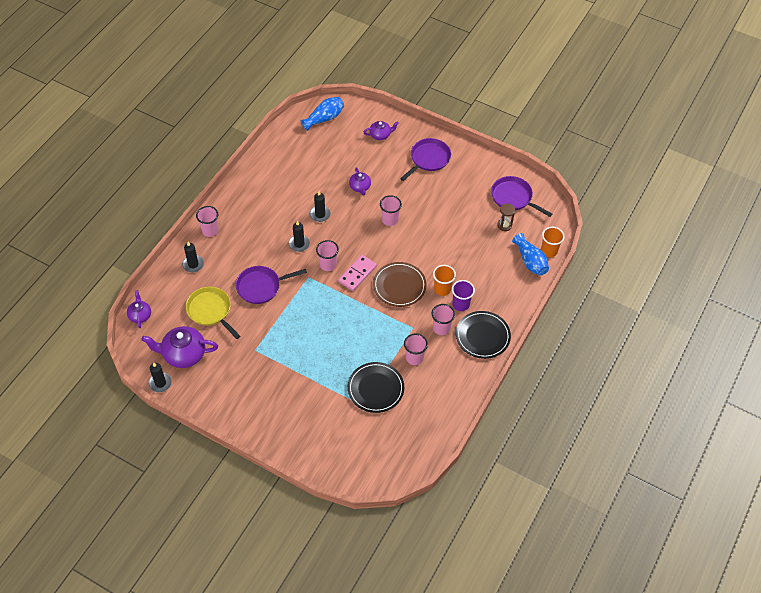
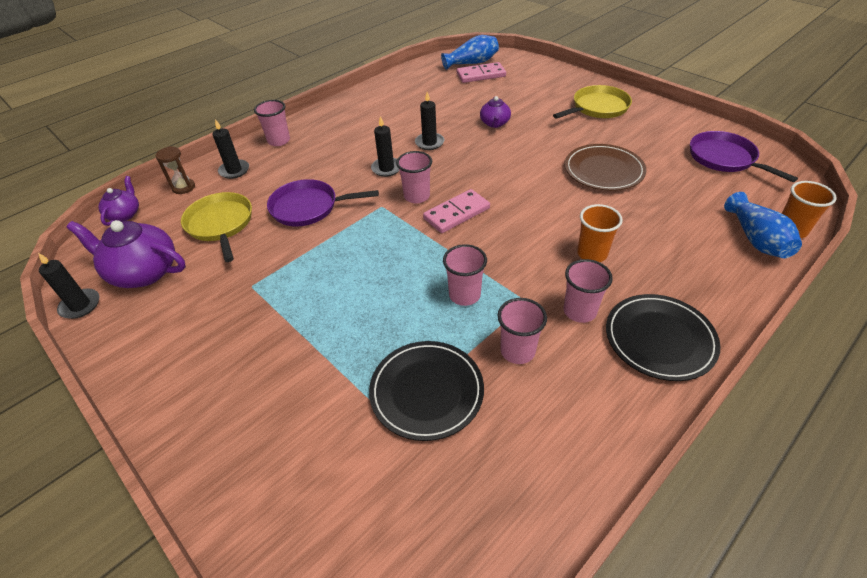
camera: 20 degrees right, 10 degrees down
(335, 133) = (481, 75): none -> pink domino
(380, 135) = (537, 81): purple teapot -> none
(390, 220) = (526, 160): pink cup -> pink cup (464, 295)
(399, 286) = (519, 238): brown plate -> brown plate (603, 170)
(428, 159) = (598, 107): purple pan -> yellow pan
(461, 304) = (622, 281): purple cup -> none
(504, 225) = (709, 188): brown hourglass -> brown hourglass (183, 187)

